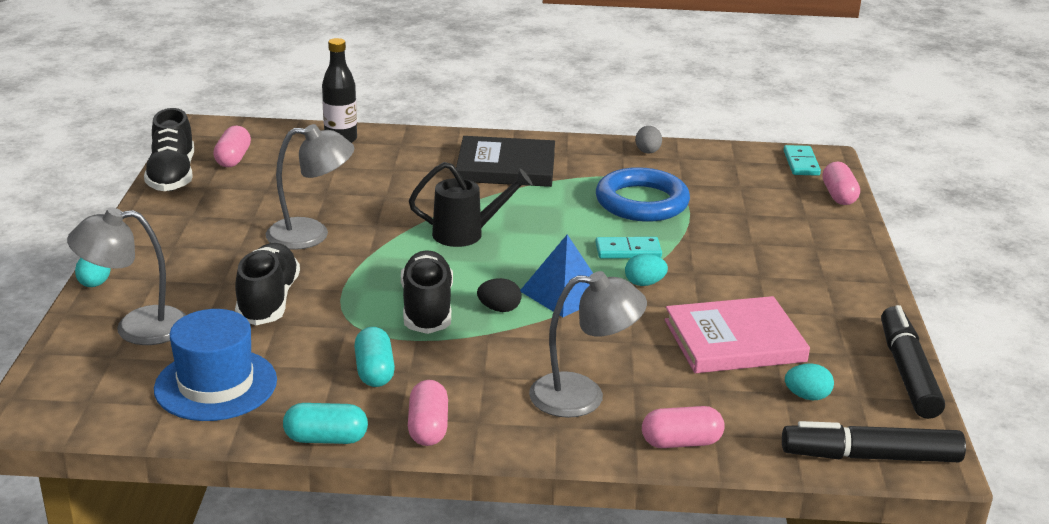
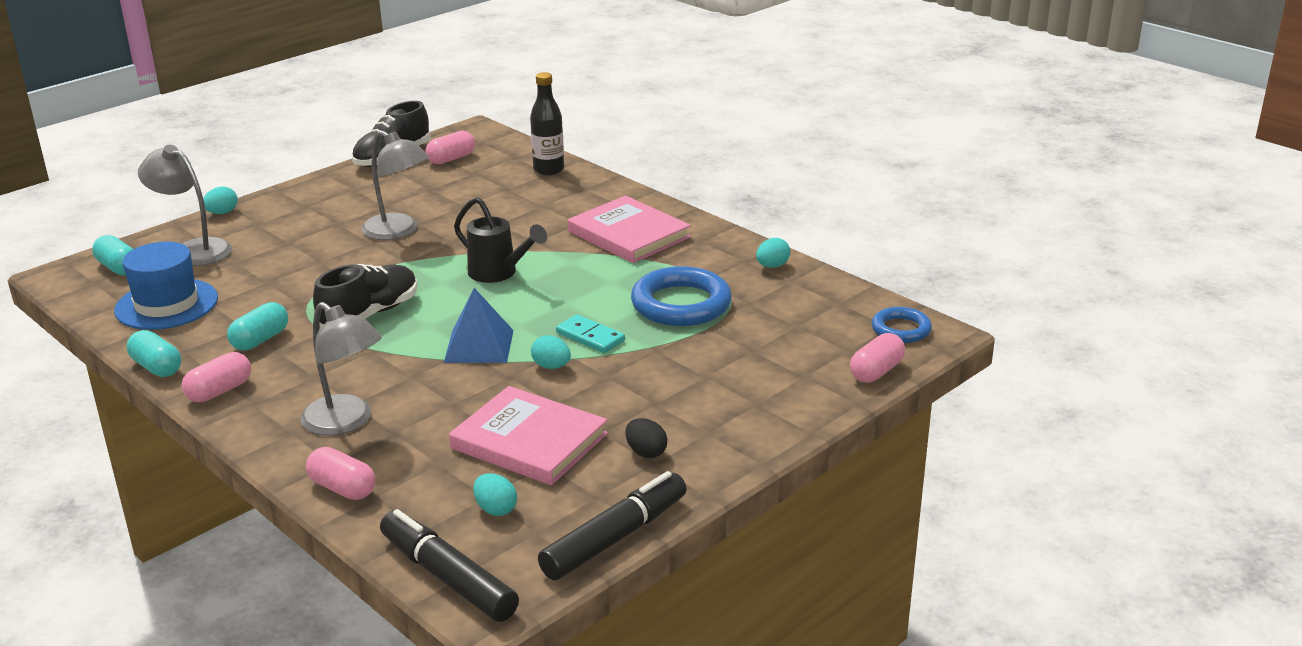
camera: 45 degrees right, 0 degrees up
(87, 377) = (118, 268): none -> turquoise capsule
(268, 300) = (290, 265): black shoe -> none
(499, 309) = (413, 336): black egg -> black egg (646, 452)
(506, 167) = (628, 234): black book -> pink book
(647, 152) = (772, 266): grey egg -> turquoise egg
(801, 163) = (901, 329): turquoise domino -> blue ring

